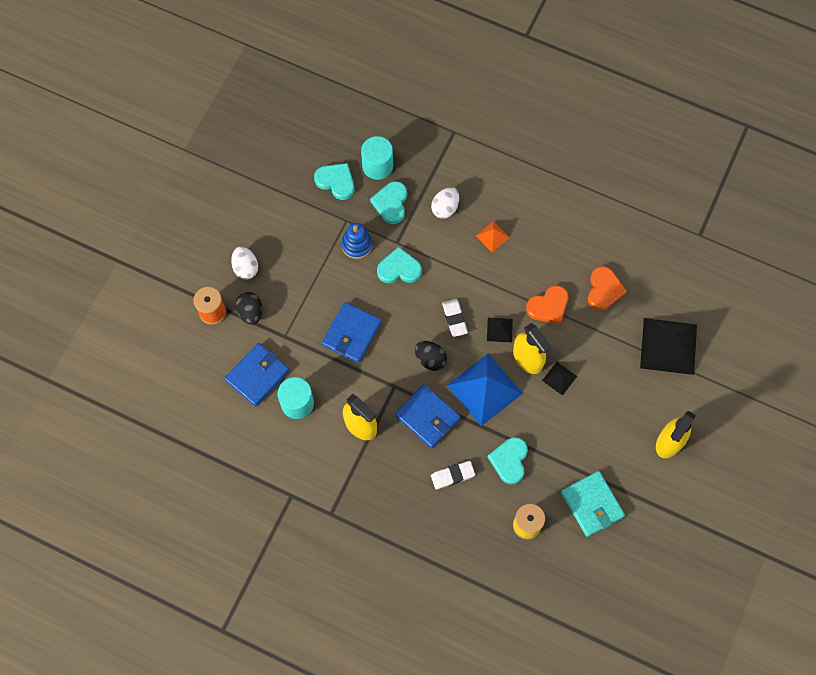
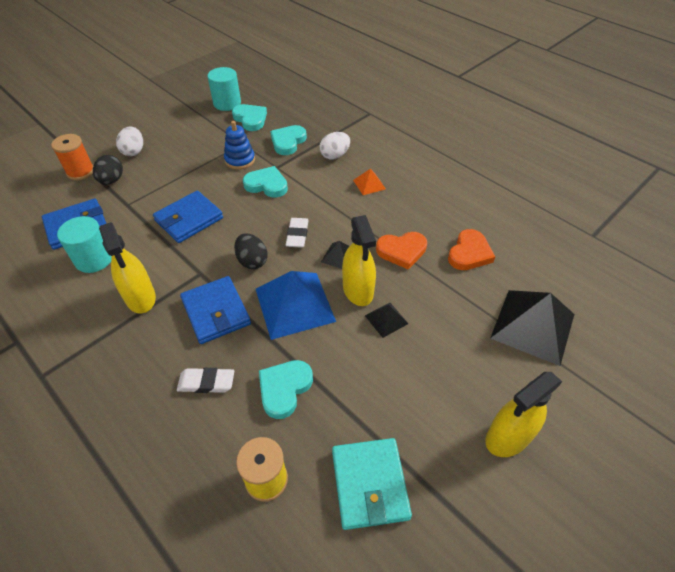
camera: 20 degrees right, 20 degrees down
(377, 166) = (291, 118): turquoise cylinder -> turquoise cylinder (227, 103)

